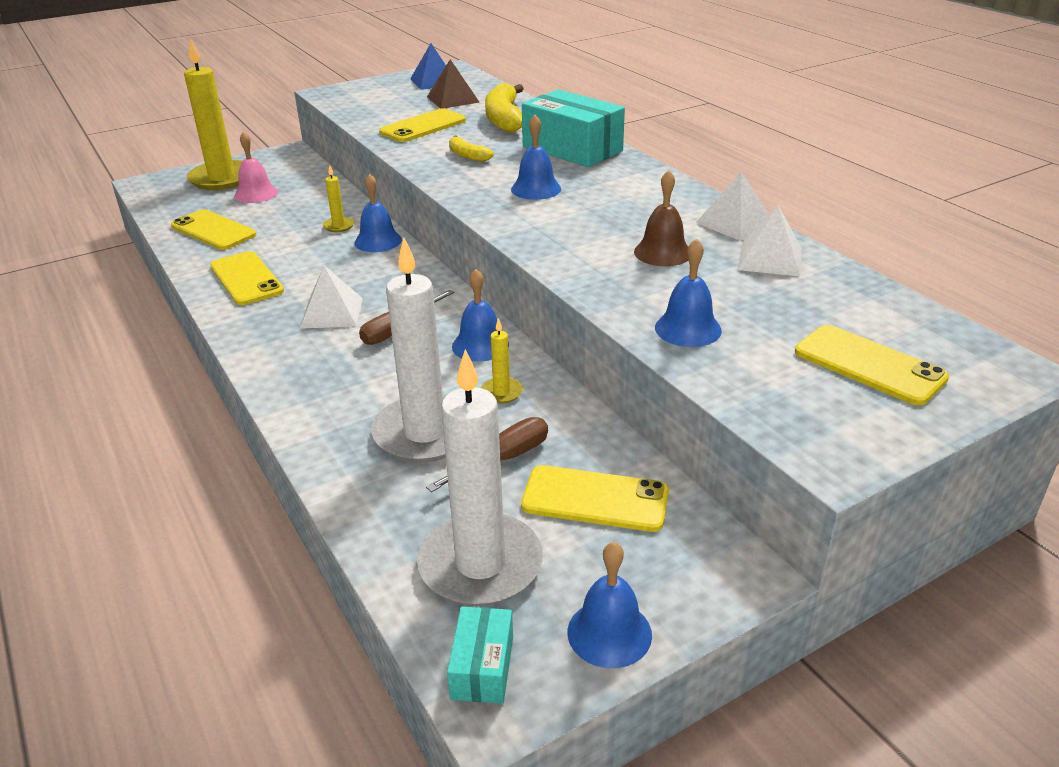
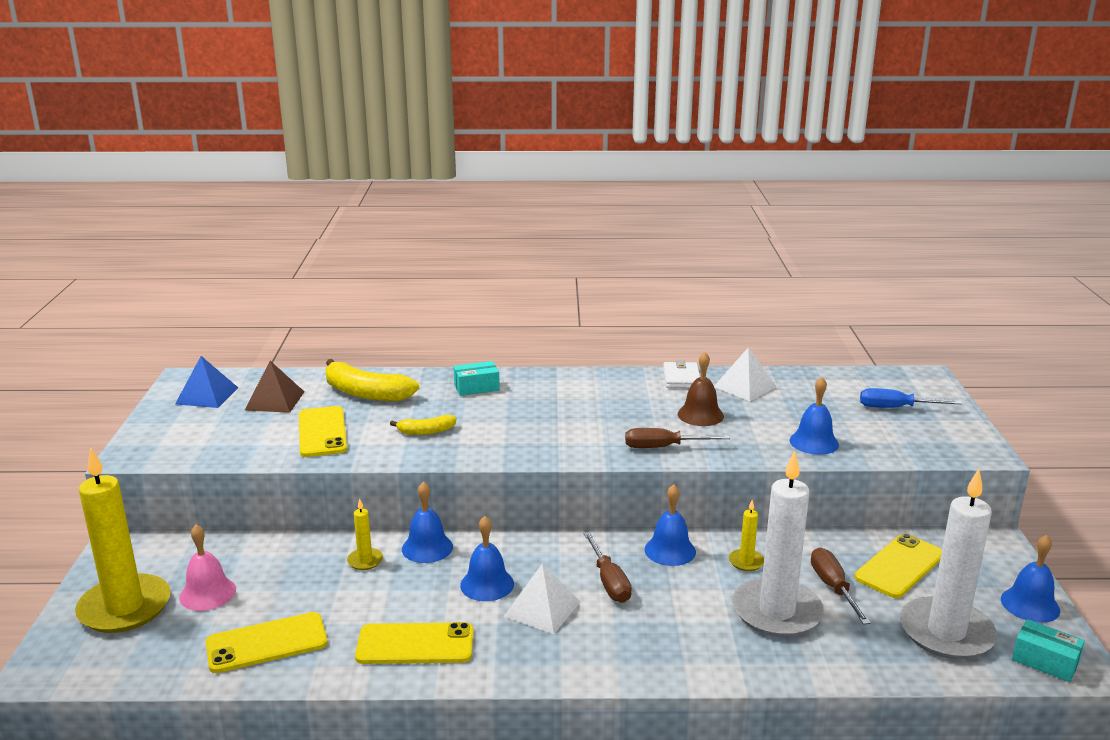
camera: 60 degrees left, 10 degrees down
(536, 189) = (537, 424): blue bell -> blue bell (487, 584)
(564, 252) = (663, 447): none -> brown screwdriver
(572, 149) = (476, 387): turquoise box -> turquoise box, size x0.50
(735, 223) = (681, 378): white pyramid -> white wallet
(869, 365) = (896, 408): yellow phone -> blue screwdriver

